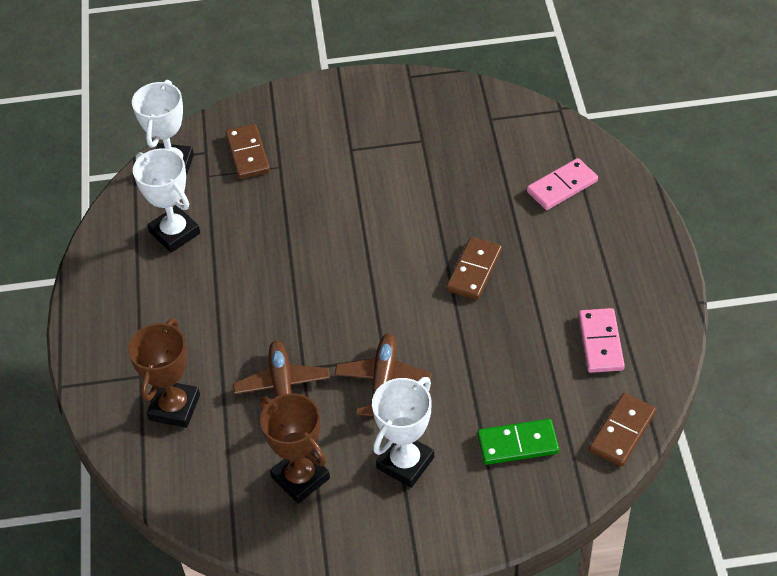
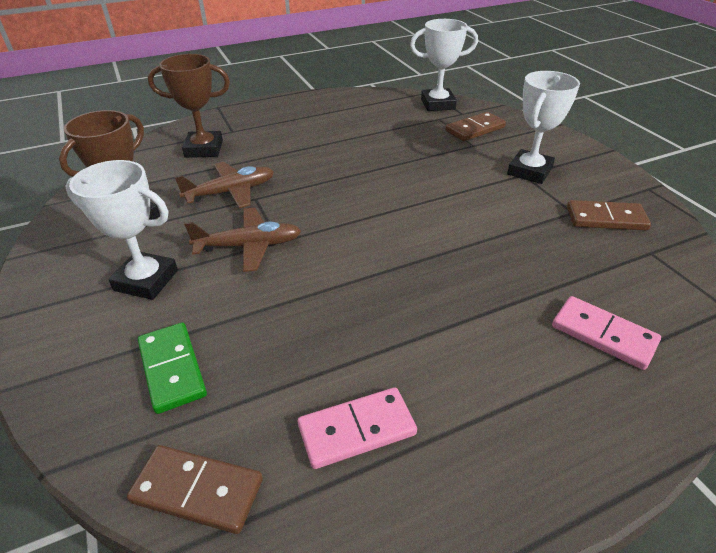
camera: 70 degrees right, 10 degrees down
(174, 233) = (373, 117): white trophy -> white trophy (529, 171)
(474, 270) = (421, 281): brown domino -> brown domino (606, 218)

